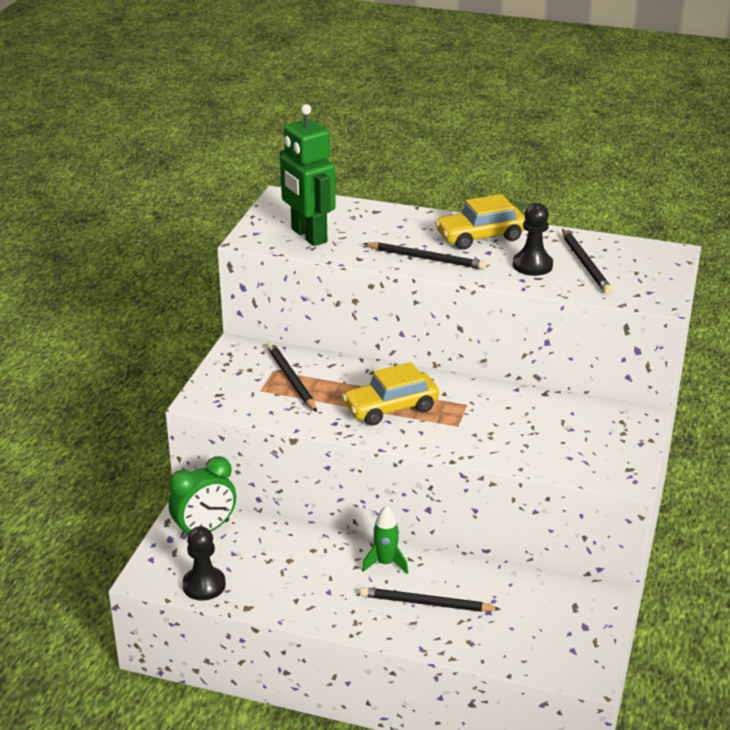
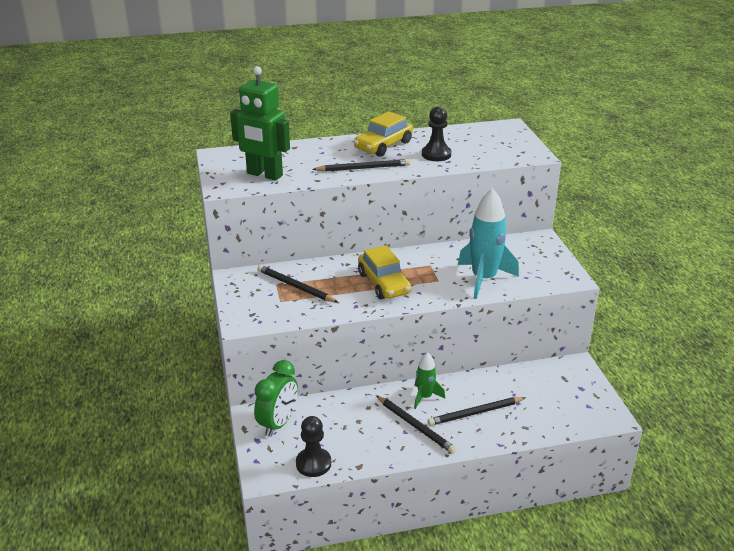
camera: 30 degrees left, 0 degrees up
(391, 408) = (384, 283): yellow car -> yellow car turned 60 degrees counterclockwise
(514, 442) = (484, 279): none -> turquoise rocket
(585, 264) = (467, 145): black pencil -> black pencil (415, 426)

